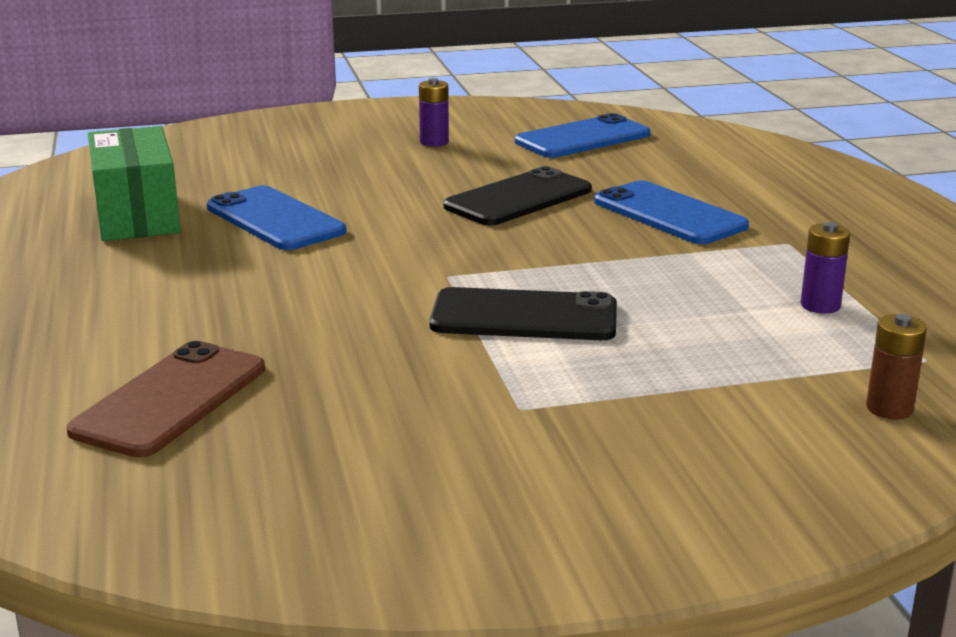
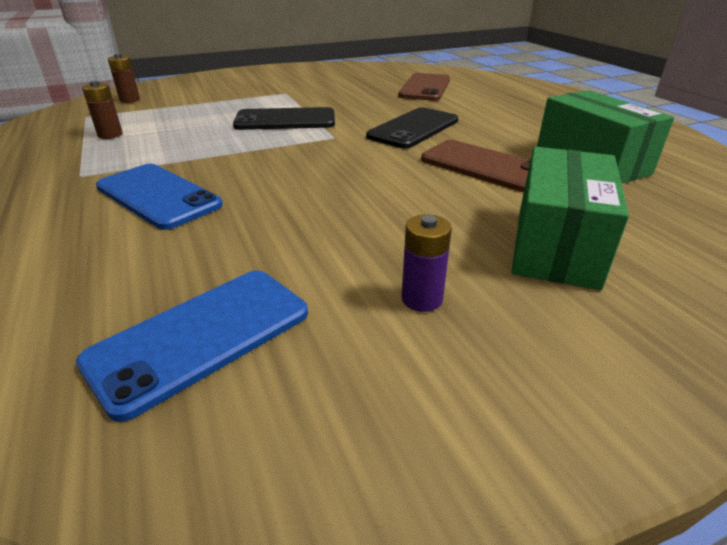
camera: 170 degrees right, 10 degrees up
(275, 219) = (484, 166): blue phone -> brown phone
(301, 158) = (555, 245): none -> green box
(518, 198) = (294, 203): black phone -> black phone (413, 128)
(820, 305) = (110, 135): purple battery -> brown battery

